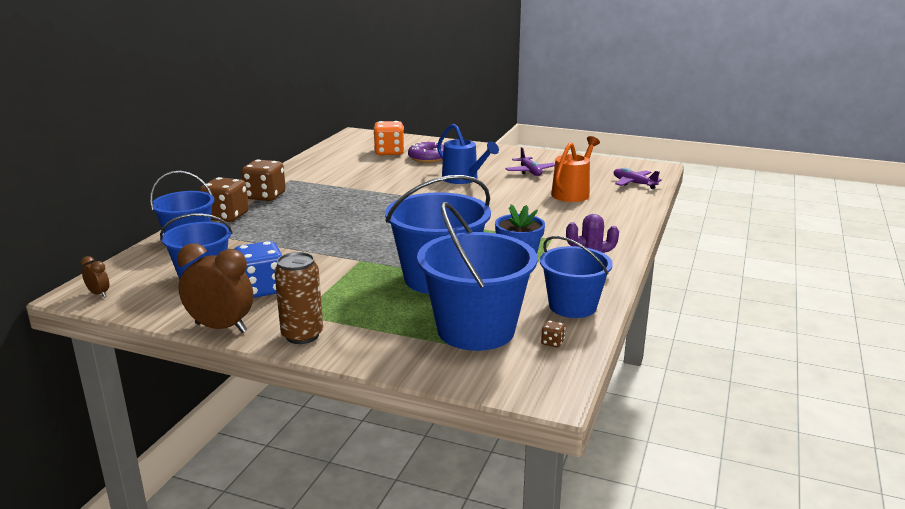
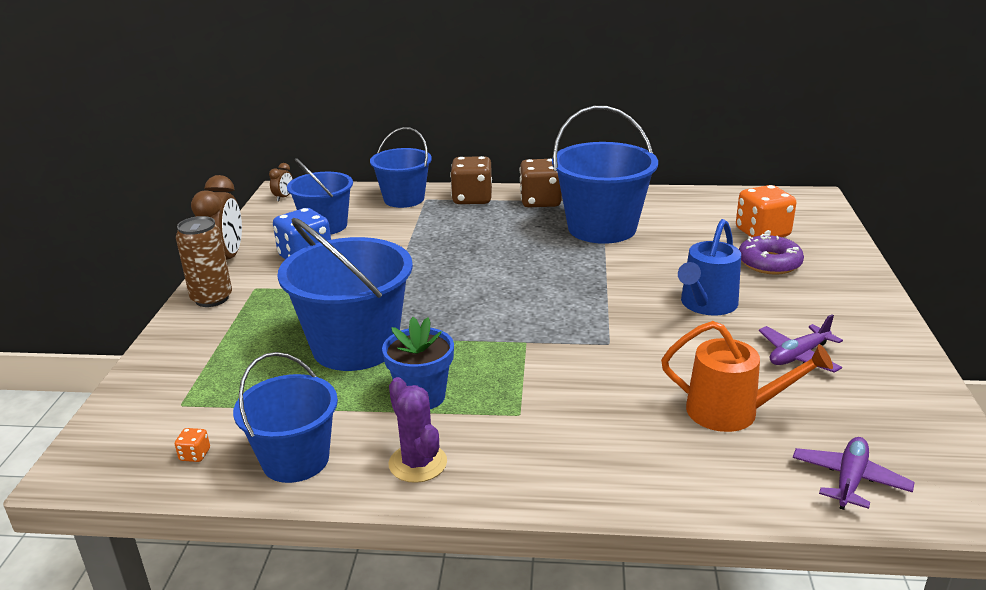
camera: 75 degrees right, 5 degrees up
(476, 330) = (225, 394): blue bucket -> blue bucket (602, 228)
(552, 342) = (195, 455): brown dice -> orange dice

